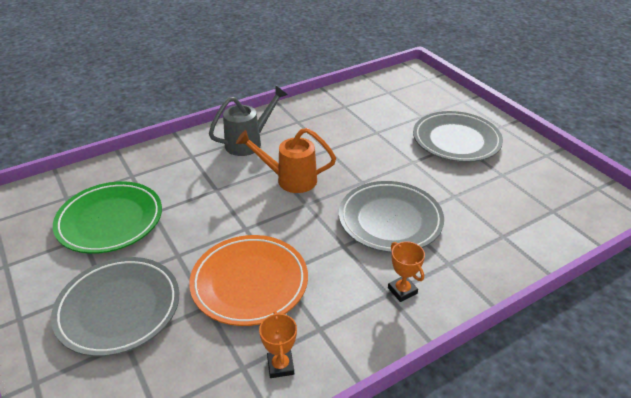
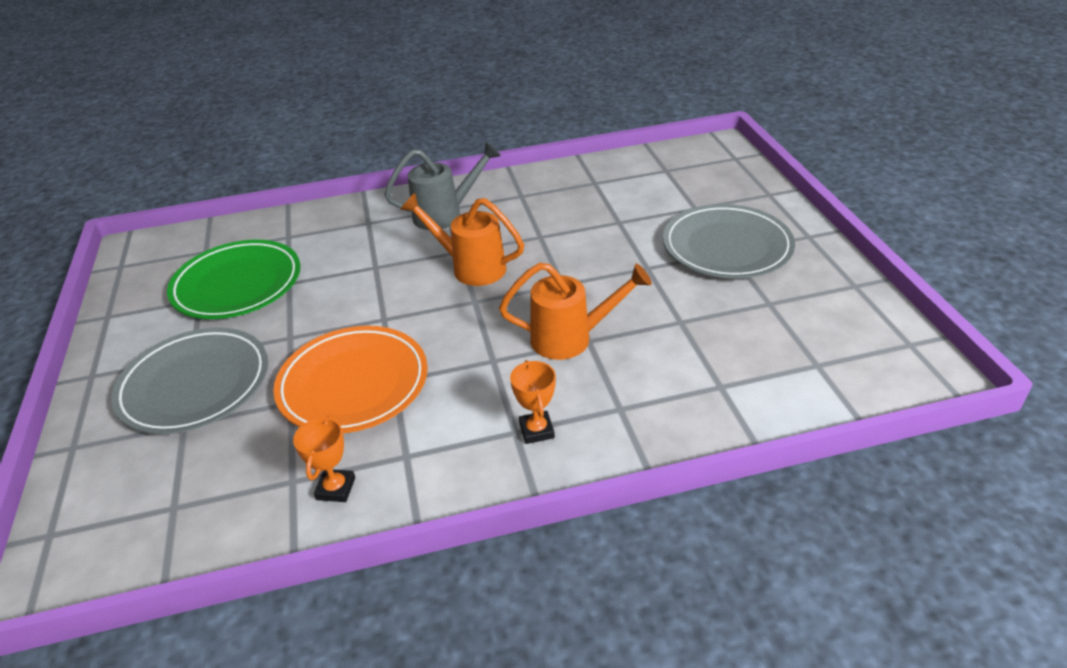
camera: 20 degrees right, 0 degrees up
(390, 220) = (572, 338): grey plate -> orange watering can

